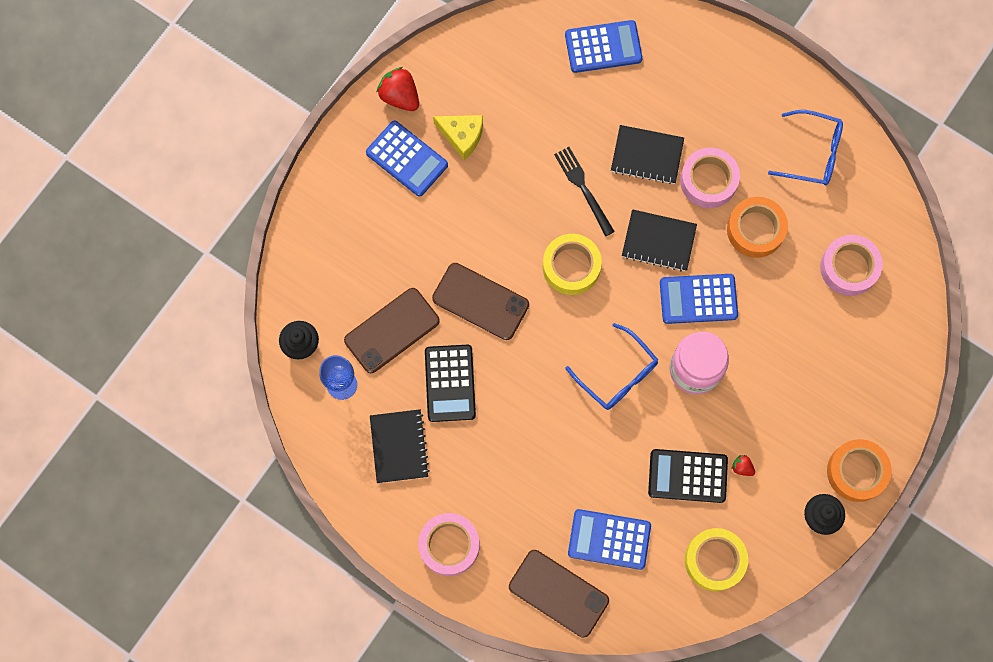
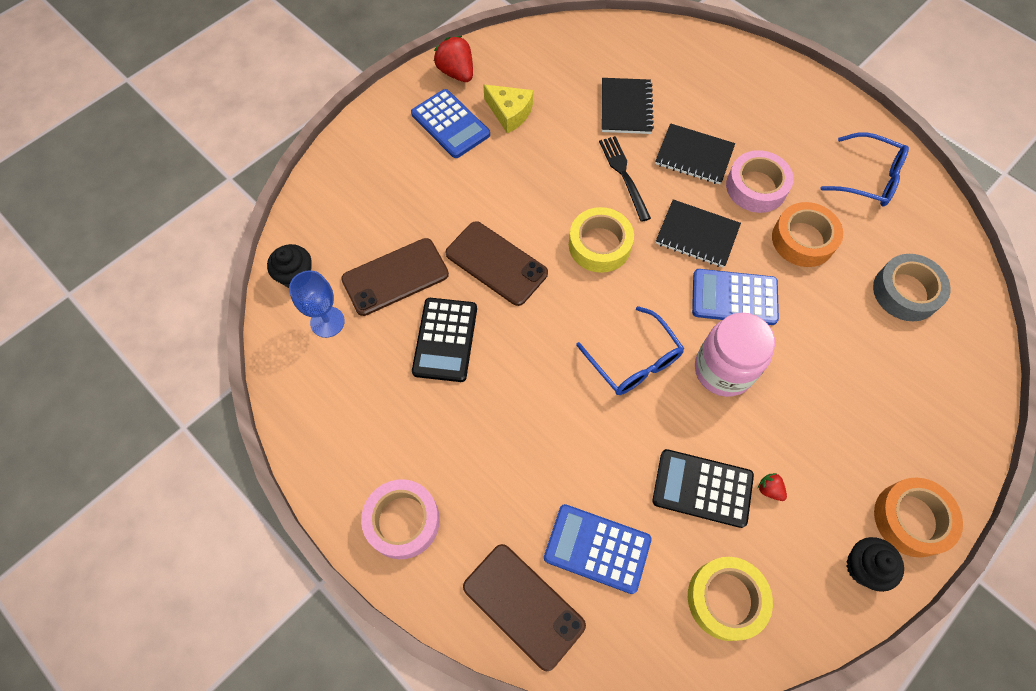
camera: 10 degrees right, 10 degrees down
(399, 446) = (372, 397): black notebook -> black notebook (626, 107)
(603, 47) = (662, 60): blue calculator -> none
(849, 267) = (905, 292): pink tape -> grey tape

